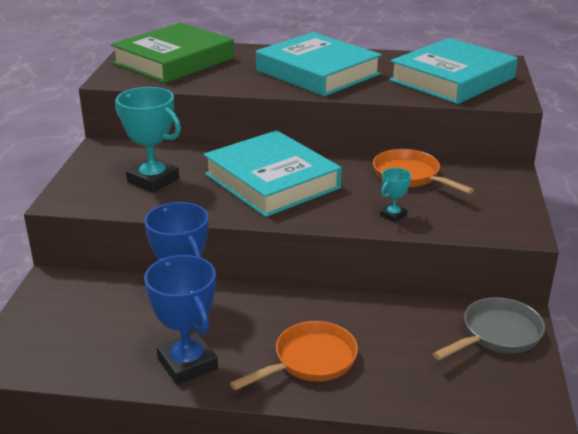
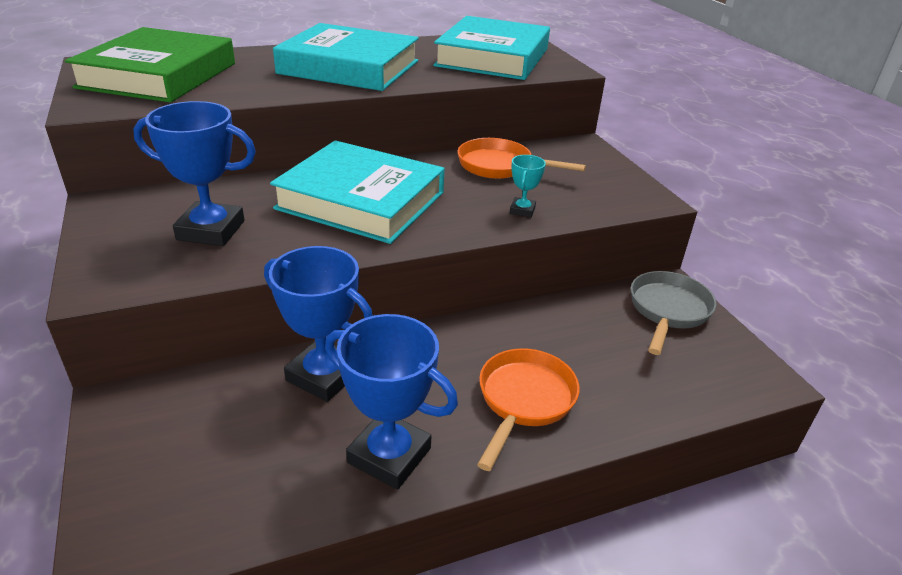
camera: 30 degrees left, 5 degrees up
(153, 180) = (211, 230): turquoise trophy -> blue trophy

